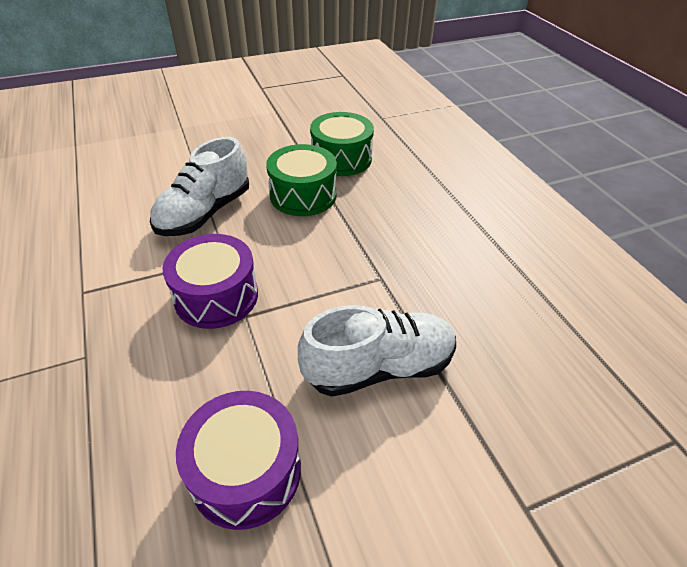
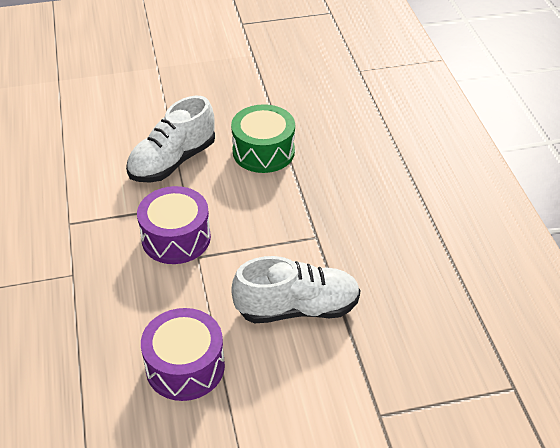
camera: 10 degrees right, 0 degrees up
(341, 158) = (307, 115): green drum -> none

